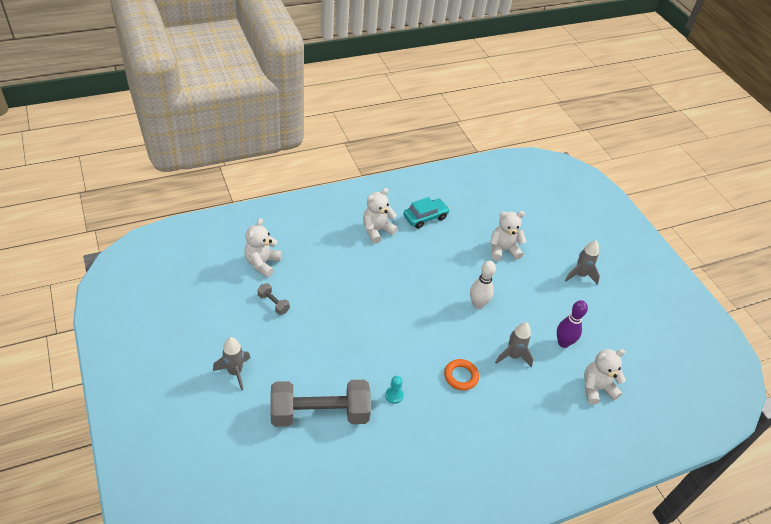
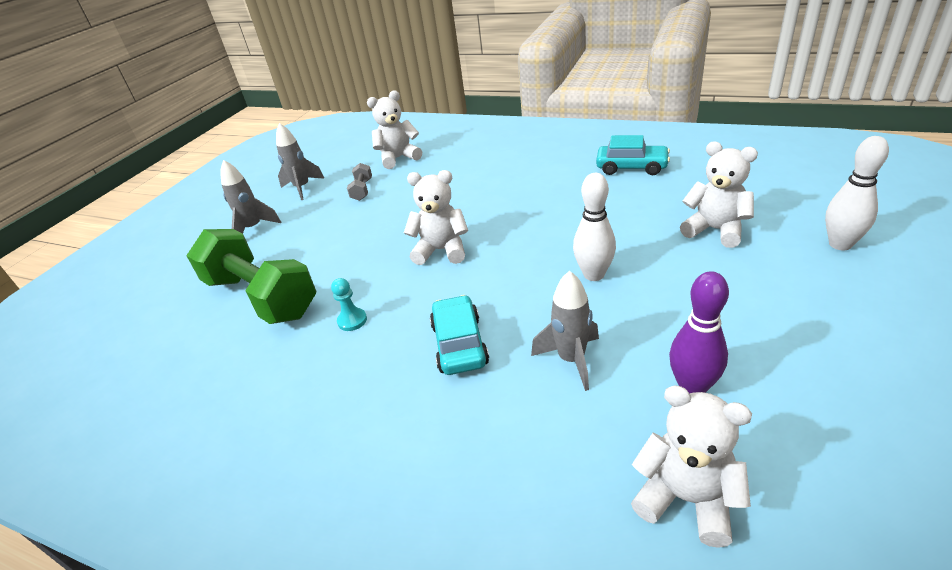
camera: 55 degrees right, 10 degrees down
(320, 413) = (261, 297): grey dumbbell -> green dumbbell
(377, 230) = (551, 164): white teddy bear -> white teddy bear (441, 250)
(461, 376) = (459, 344): orange ring -> turquoise car
(555, 238) = (840, 244): none -> white bowling pin
(580, 275) = (844, 308): grey rocket -> grey rocket (302, 188)

